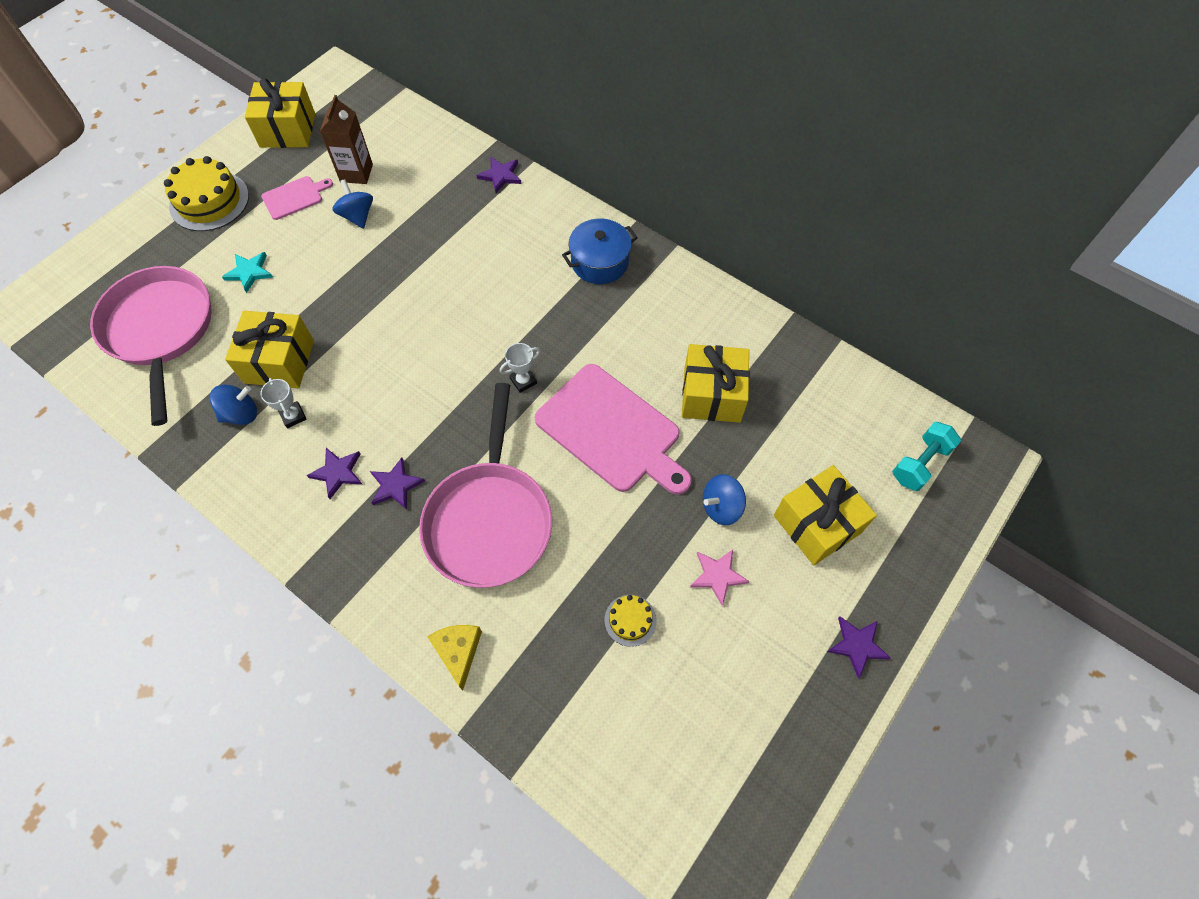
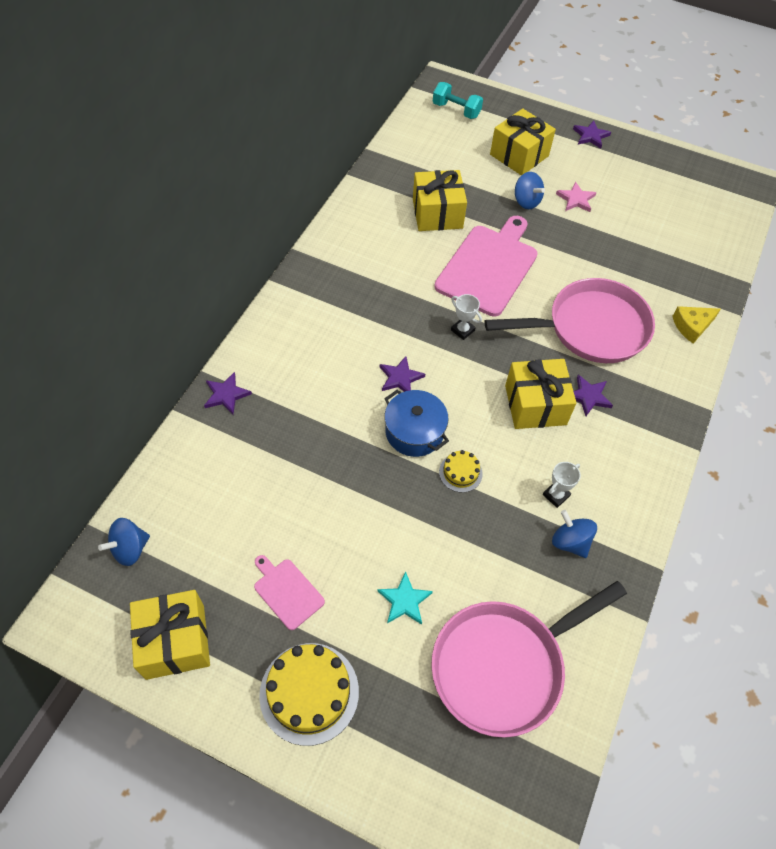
camera: 105 degrees left, 5 degrees down
(279, 361) = (504, 528): yellow gift -> yellow gift (535, 405)
(338, 473) = (594, 442): purple star -> purple star (400, 378)
(356, 173) = (240, 536): brown carton -> none
(357, 216) = (304, 514): blue spinning top -> blue spinning top (130, 549)
(600, 262) = (323, 298): blue pot -> blue pot (414, 432)
(630, 620) = (626, 239): yellow cake -> yellow cake (460, 472)

